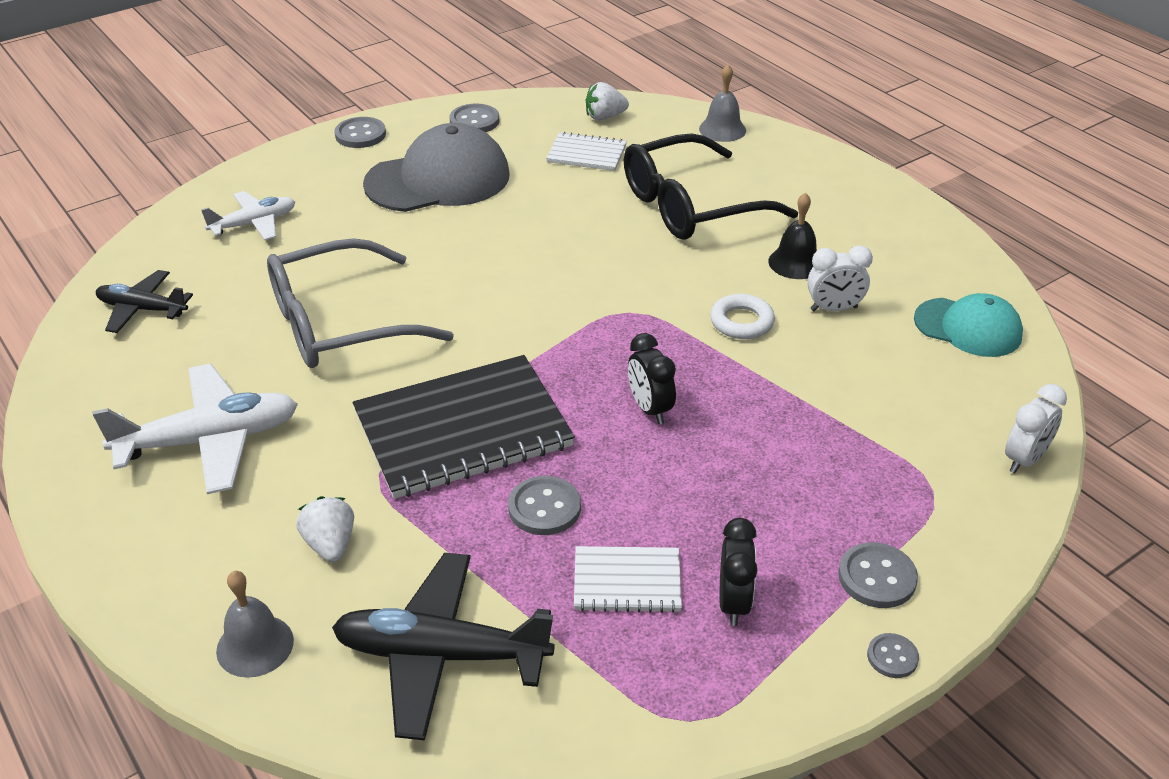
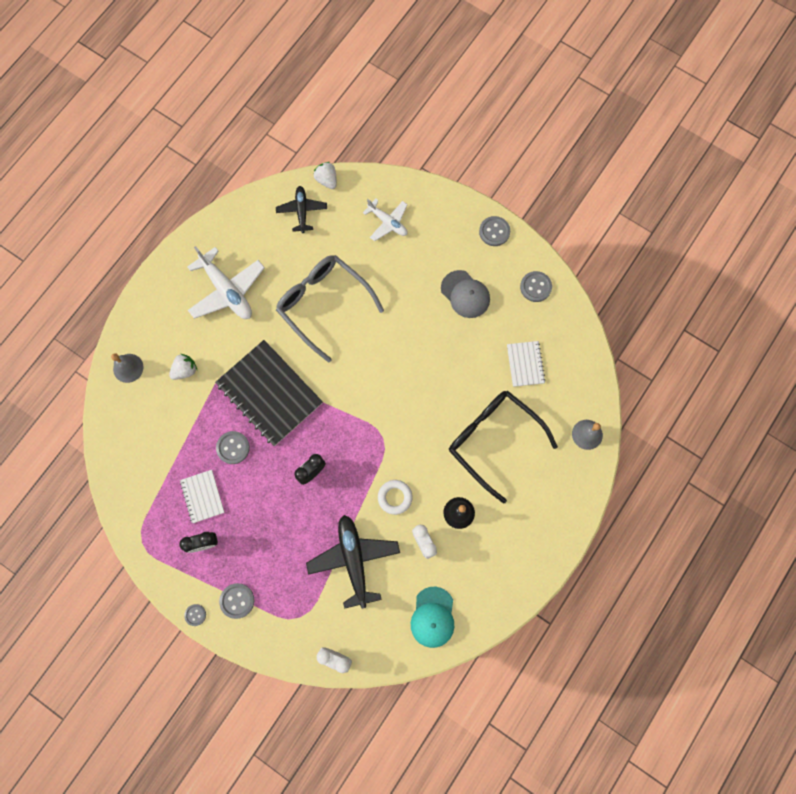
camera: 70 degrees right, 35 degrees up
(438, 179) = (465, 294): grey cap -> grey cap, size x0.62
(441, 655) = (144, 438): black plane -> black plane (354, 560)
(604, 117) = (572, 359): white strawberry -> white strawberry (327, 180)

